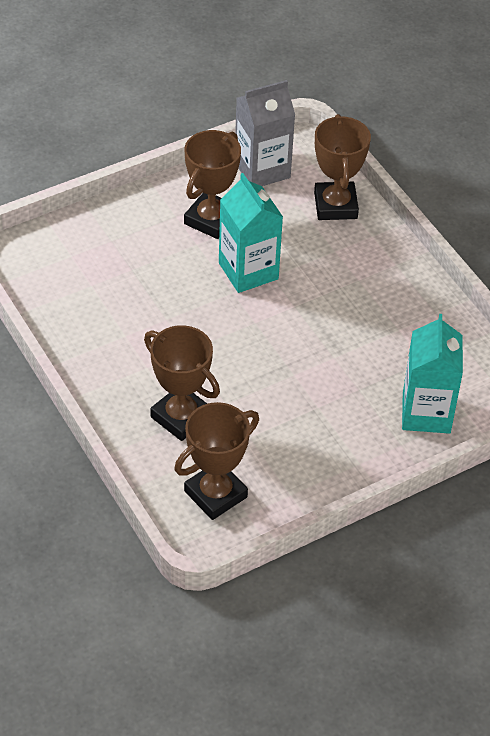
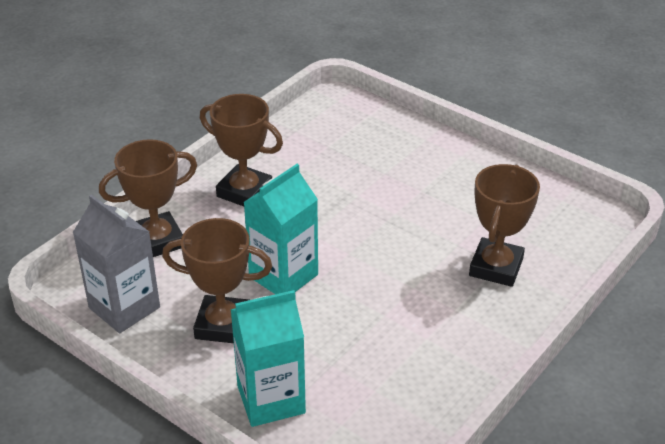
camera: 110 degrees left, 10 degrees down
(215, 494) = (559, 222): brown trophy -> brown trophy (244, 191)
(426, 413) = (384, 133): turquoise carton -> turquoise carton (271, 399)

